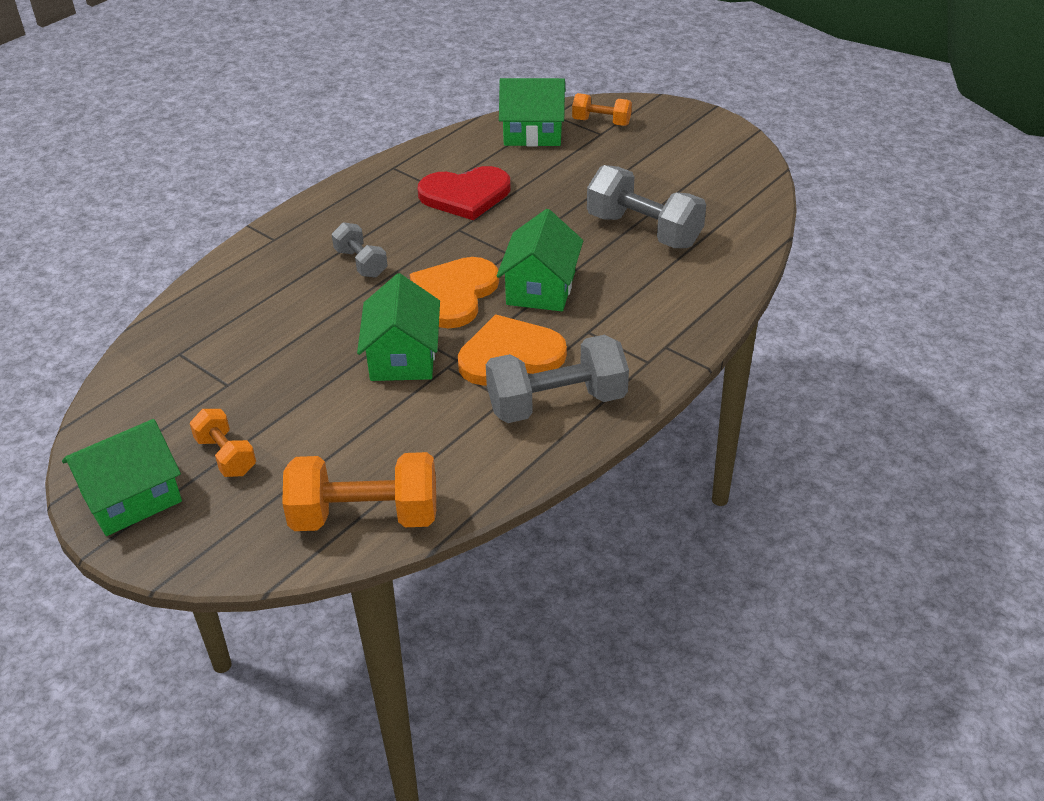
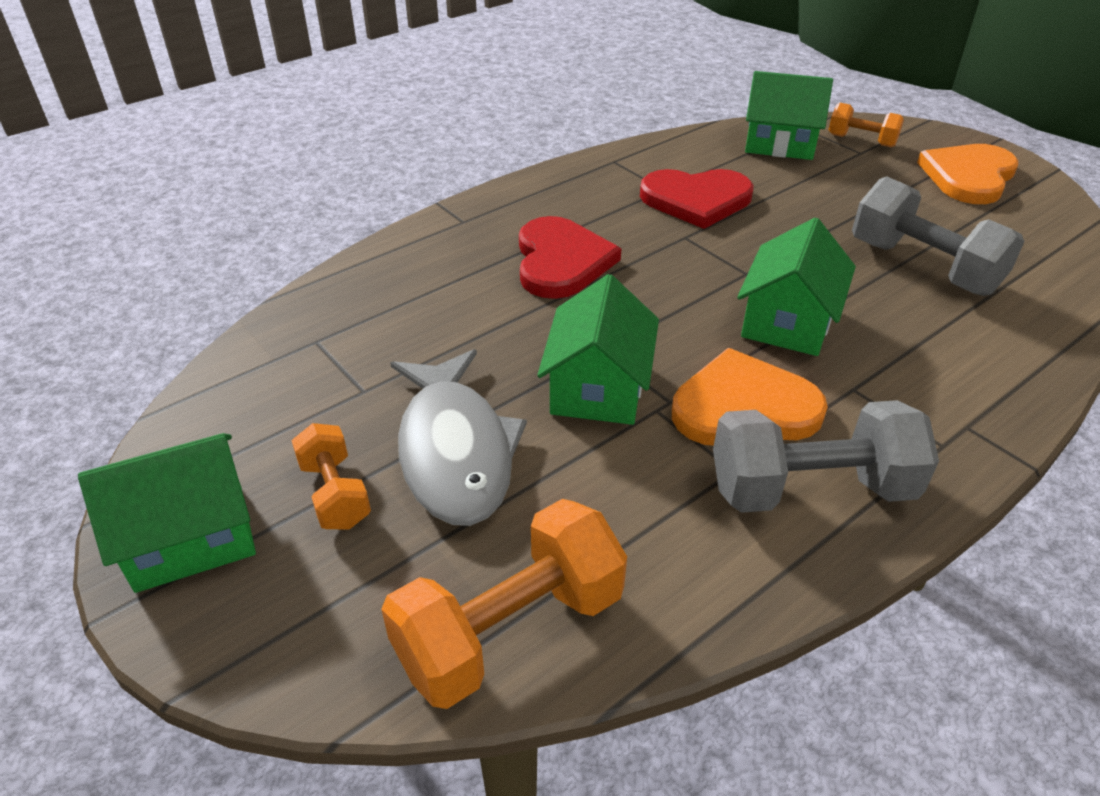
camera: 10 degrees right, 0 degrees up
(306, 415) = (455, 450): none -> grey fish
(361, 263) = (561, 261): grey dumbbell -> red heart
(365, 516) = (510, 630): orange dumbbell -> orange dumbbell turned 45 degrees counterclockwise
(454, 294) = (674, 314): orange heart -> orange heart (968, 176)

